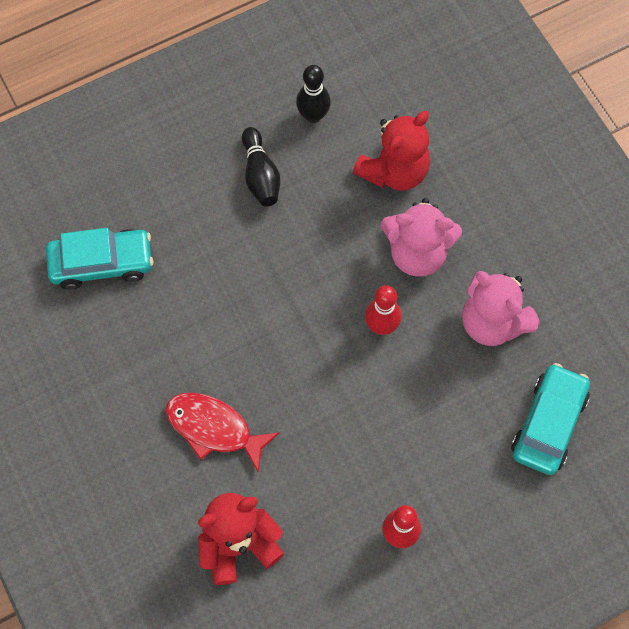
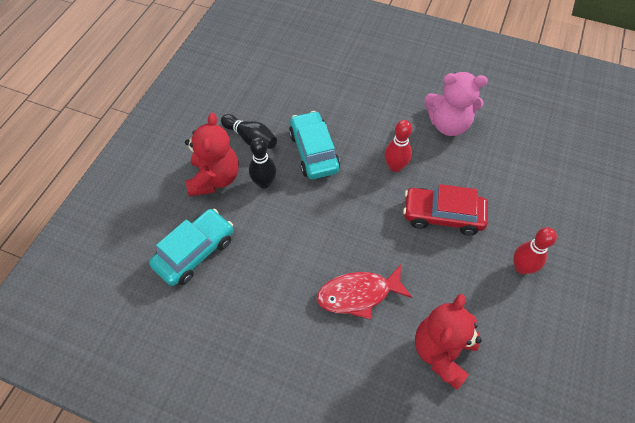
camera: 40 degrees left, 10 degrees down
(313, 115) = (252, 91): black bowling pin -> black bowling pin (264, 183)
(376, 418) = (442, 215): none -> red car
(394, 171) = (323, 89): red teddy bear -> red teddy bear (215, 178)
(417, 253) = (376, 119): pink teddy bear -> none
(548, 424) = (528, 151): turquoise car -> turquoise car (314, 152)

